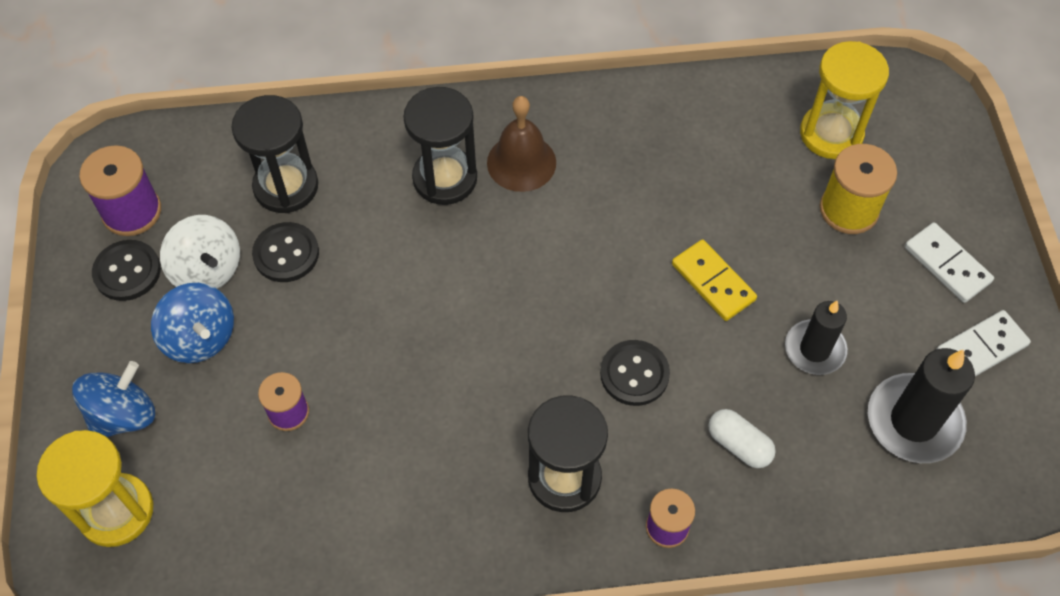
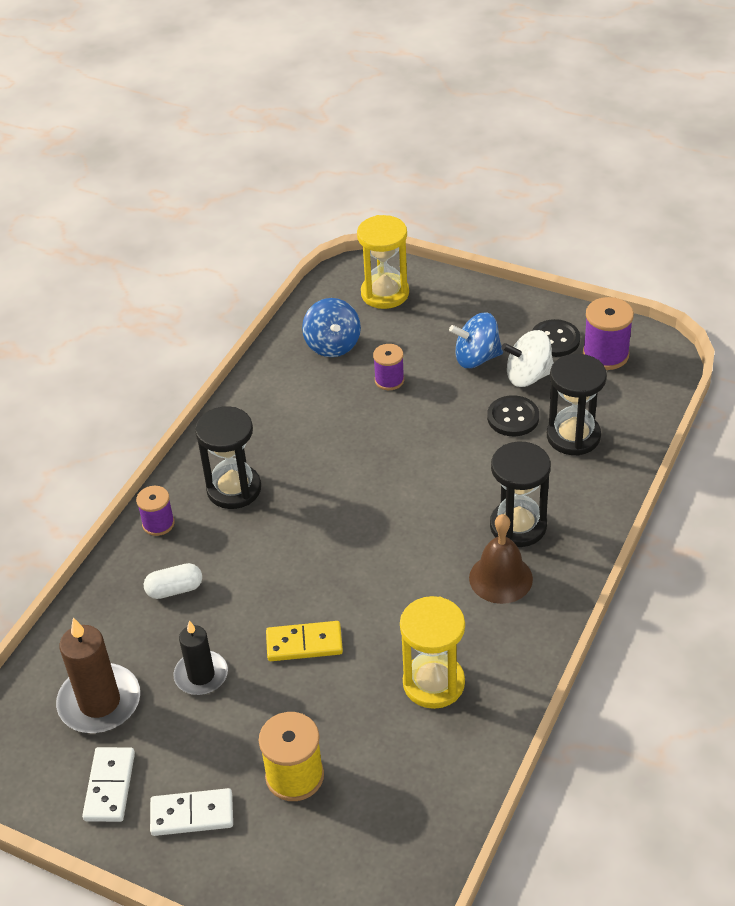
camera: 125 degrees right, 15 degrees down
(123, 415) = (446, 311): blue spinning top -> blue spinning top (332, 345)
(634, 374) = (272, 559): black button -> none
(831, 134) = (376, 813): yellow hourglass -> yellow hourglass (433, 683)
(914, 421) = (99, 702): black candle -> brown candle

